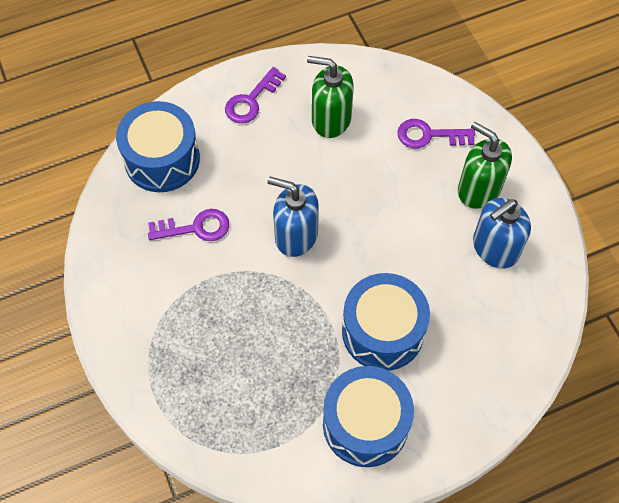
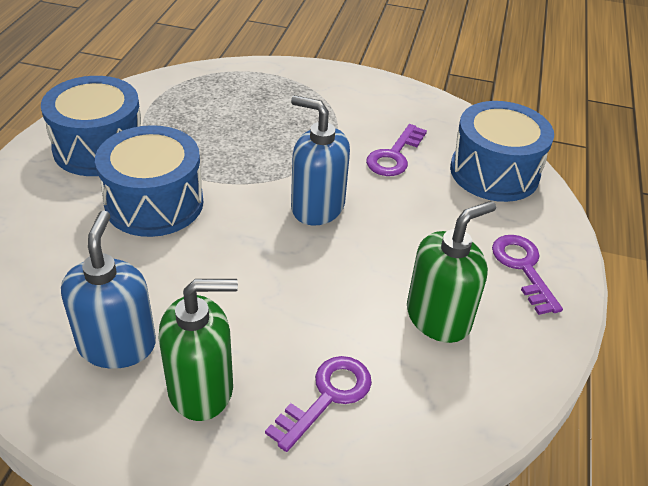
camera: 125 degrees right, 20 degrees down
(296, 235) = (317, 207): blue soap dispenser -> blue soap dispenser turned 120 degrees counterclockwise

